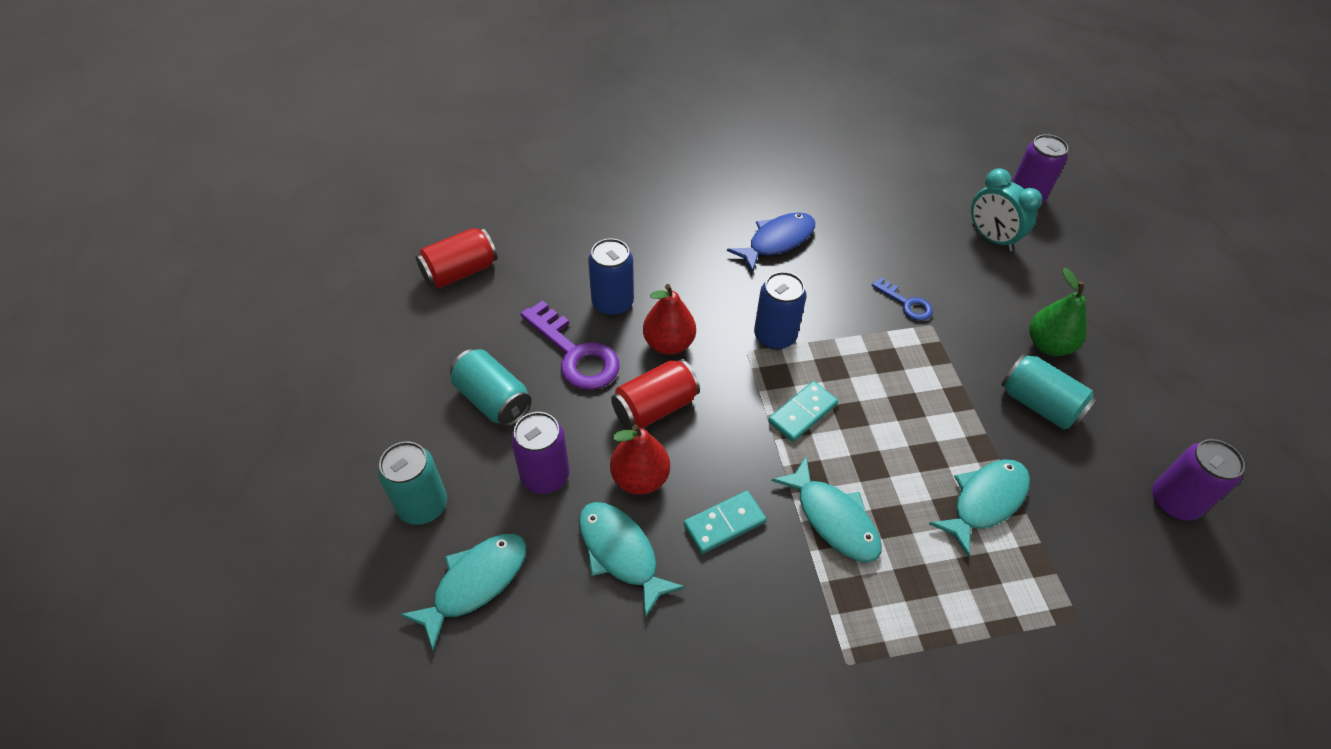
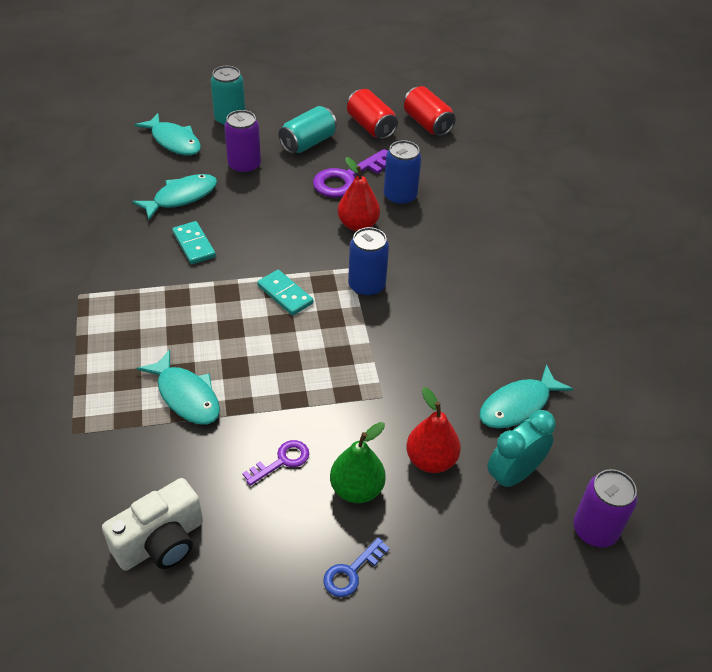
camera: 90 degrees right, 5 degrees down
(640, 478) = (236, 207): red pear -> red pear (431, 460)
(655, 407) = (296, 215): red can -> red can (371, 126)
(777, 241) = (484, 298): blue fish -> none
(833, 519) = (187, 301): turquoise fish -> turquoise fish (518, 406)
(906, 303) = (409, 382): blue key -> blue key (351, 572)
(1039, 405) = (282, 461): turquoise can -> purple key
(1174, 502) = (161, 542): purple can -> white camera

